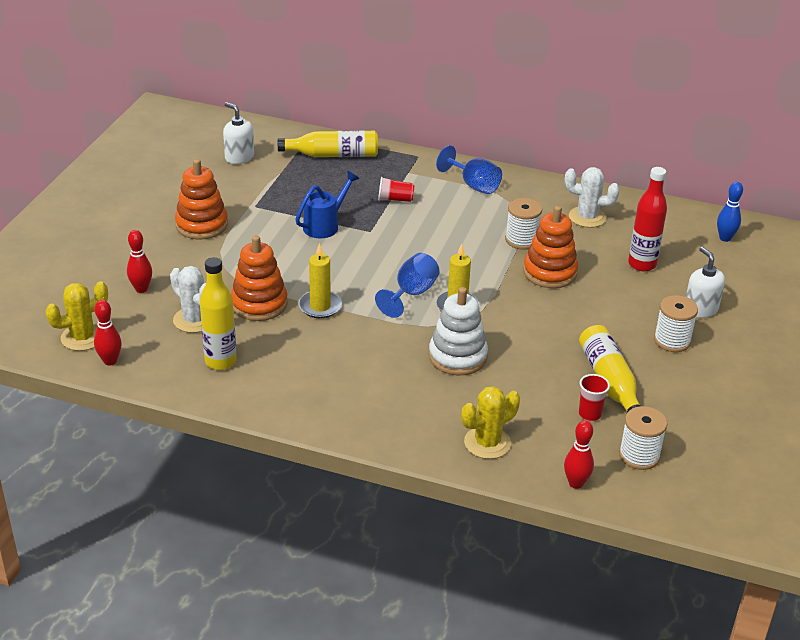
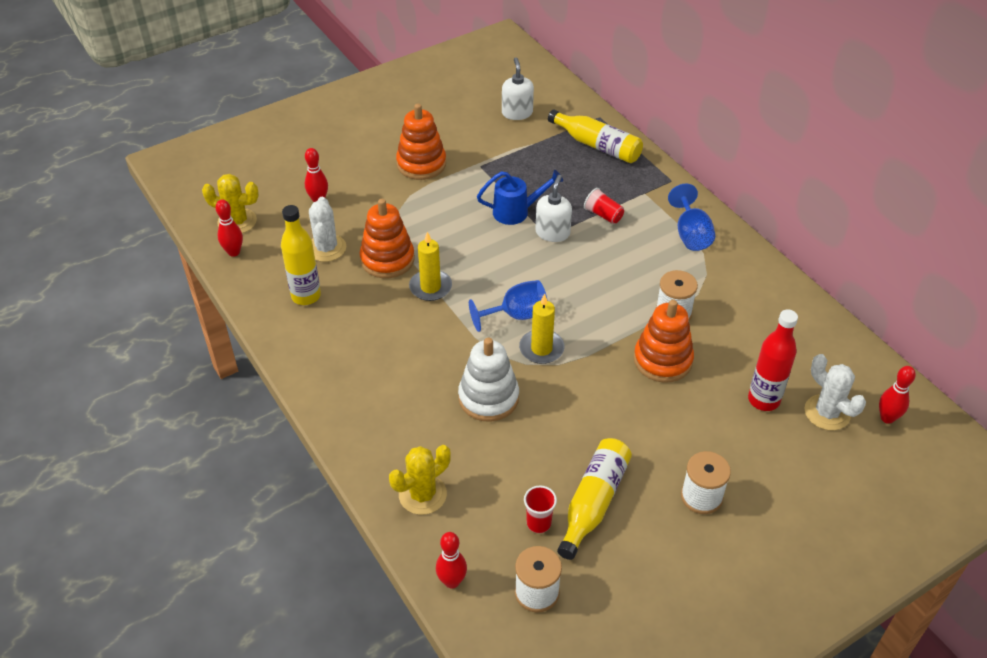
camera: 40 degrees right, 10 degrees up
(487, 443) = (422, 494): yellow cactus -> yellow cactus turned 45 degrees counterclockwise
(587, 217) = (764, 321): white cactus -> white cactus (827, 412)
(700, 309) = (769, 480): white soap dispenser -> white soap dispenser (552, 233)
(725, 238) = (887, 418): blue bowling pin -> red bowling pin

